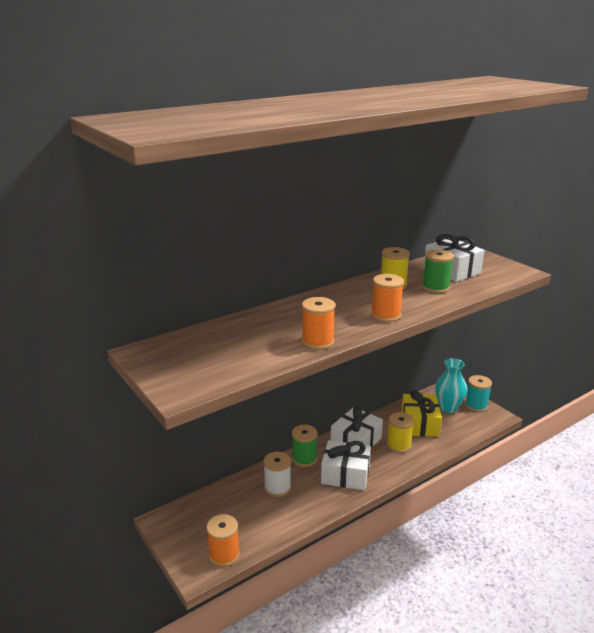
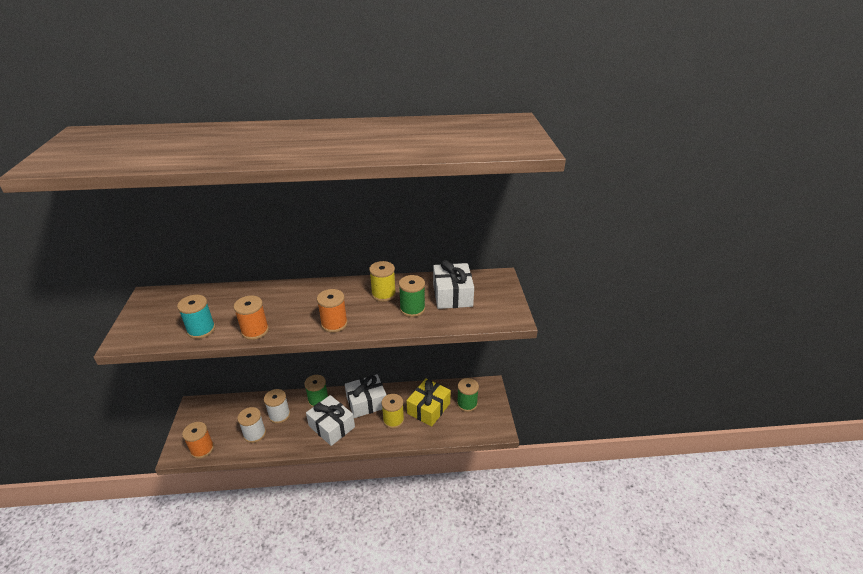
camera: 30 degrees right, 10 degrees up
(270, 515) = (254, 434): none -> white spool
(448, 408) = (467, 404): turquoise vase -> green spool
(476, 405) = (492, 412): turquoise spool -> turquoise spool (201, 330)

